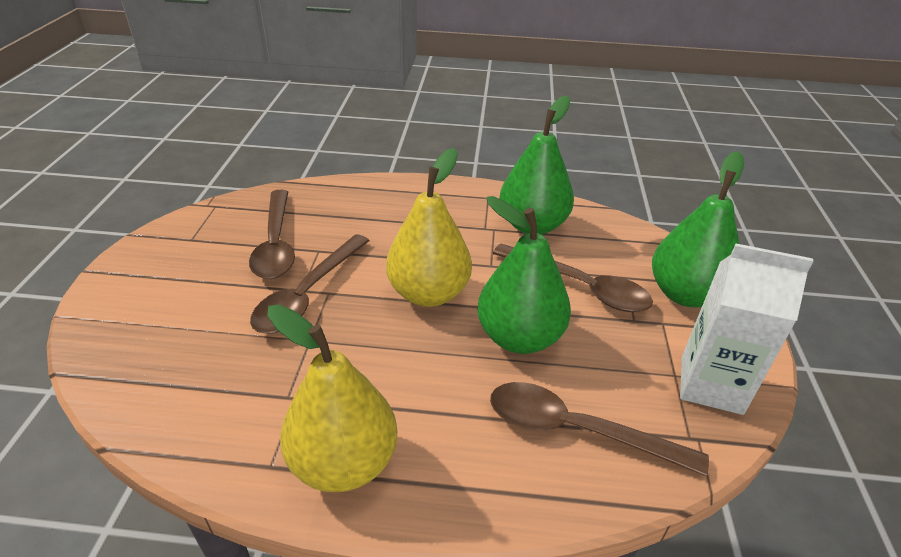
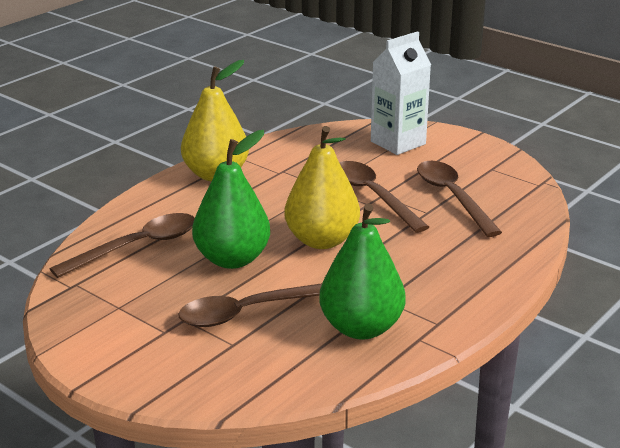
camera: 125 degrees right, 10 degrees down
(276, 244) = (452, 197): brown spoon -> brown spoon turned 45 degrees clockwise
(685, 294) = (175, 364): green pear -> none
(711, 385) = (90, 316): white carton -> white carton (398, 143)

